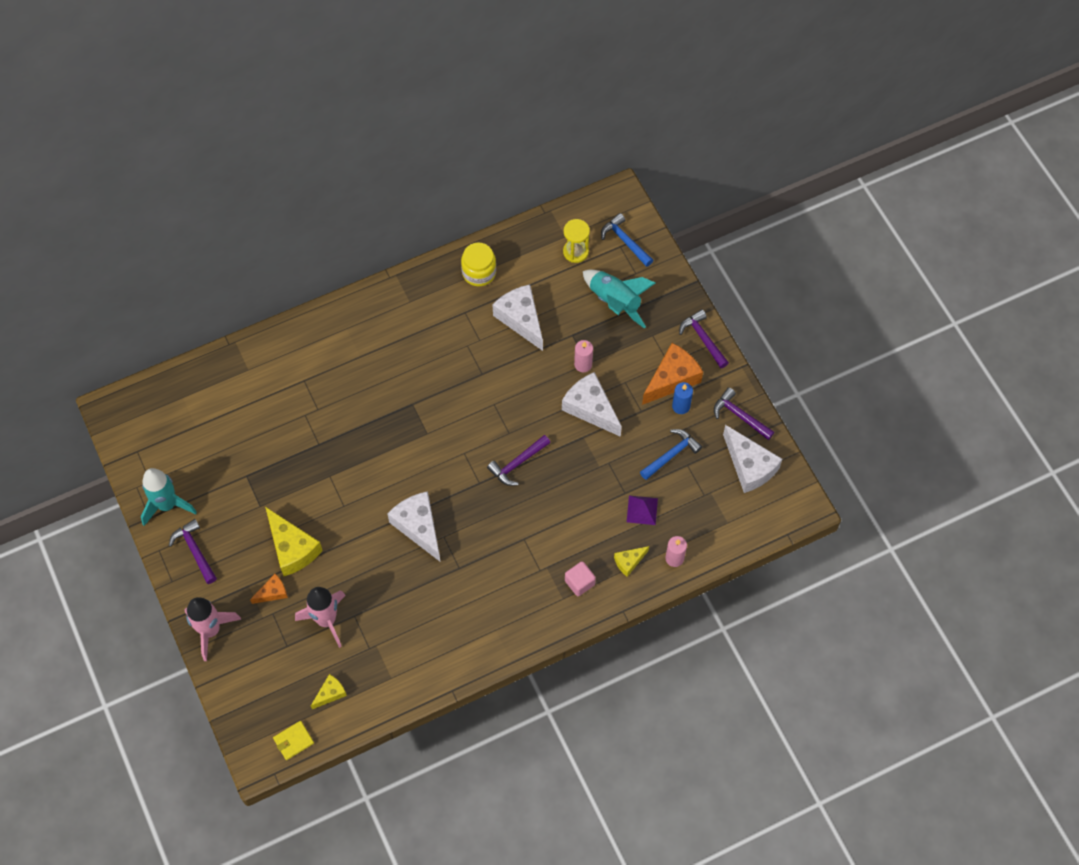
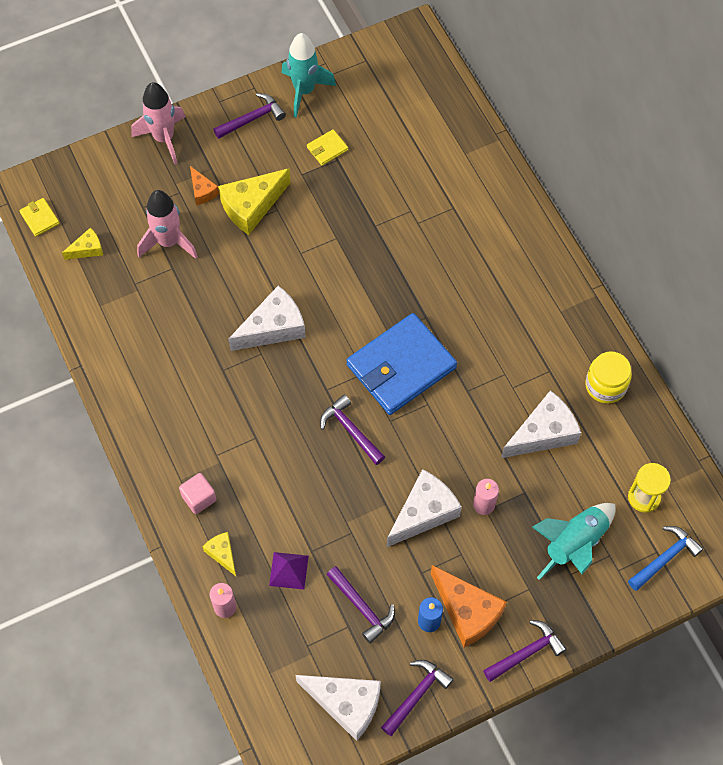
camera: 90 degrees right, 0 degrees up
(234, 484) = (327, 149): none -> yellow wallet
(330, 693) = (87, 249): yellow cheese -> yellow cheese turned 75 degrees counterclockwise
(459, 424) = (401, 366): none -> blue wallet
(671, 455) = (362, 607): blue hammer -> purple hammer
(749, 466) = (346, 704): white cheese -> white cheese turned 120 degrees counterclockwise

